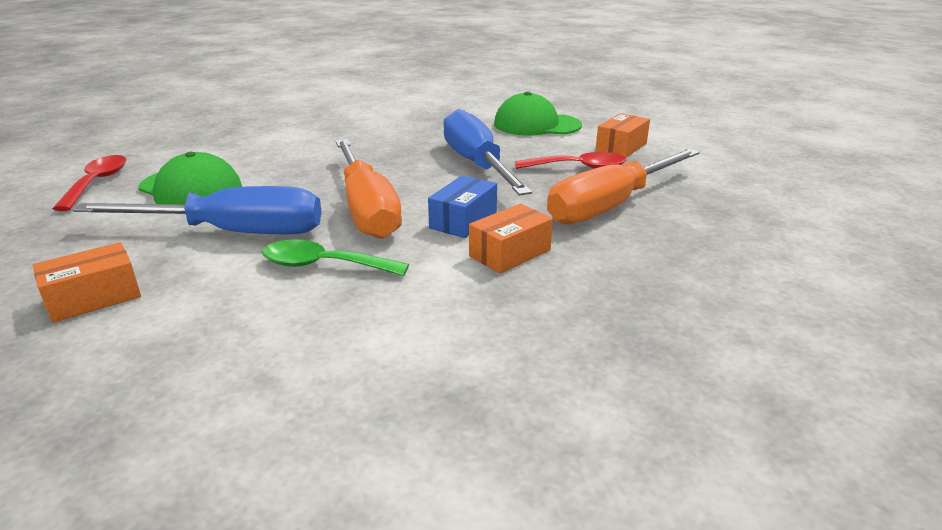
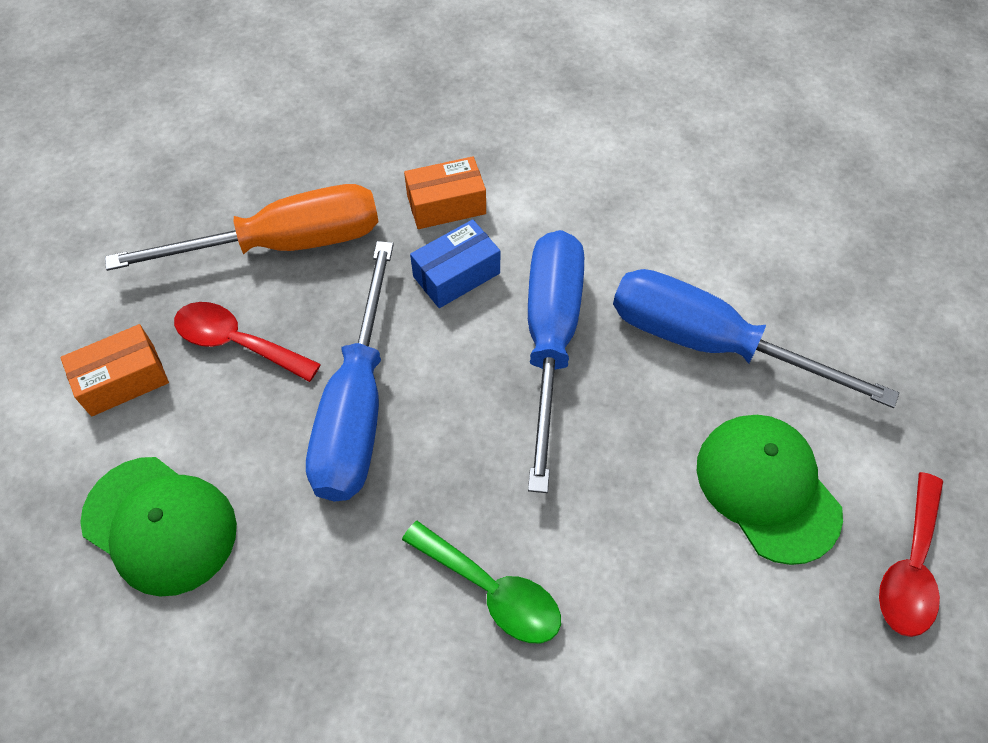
camera: 155 degrees left, 30 degrees up
(94, 298) = (836, 274): orange box -> none
(323, 265) = (625, 248): green spoon -> green spoon (492, 591)
(367, 209) = (550, 339): orange screwdriver -> blue screwdriver

